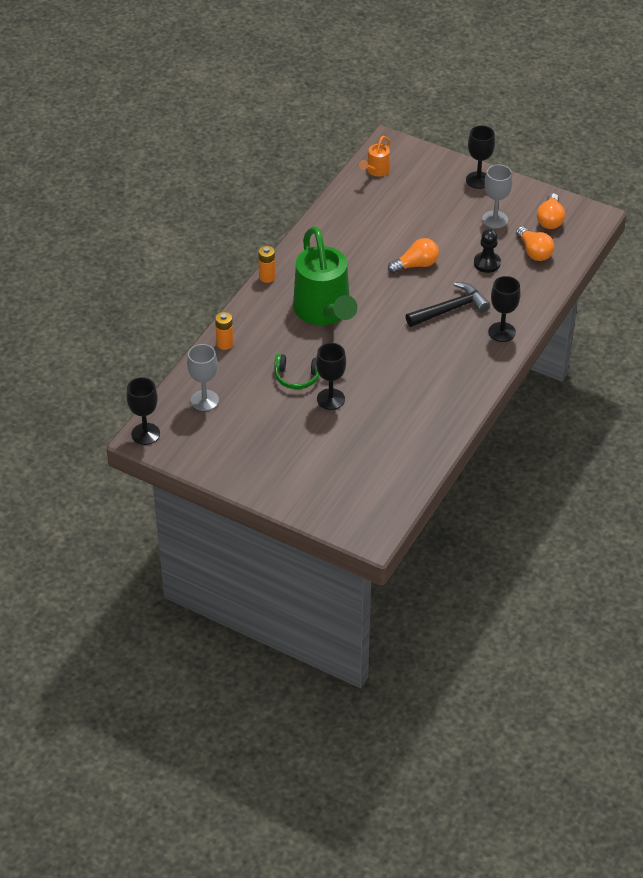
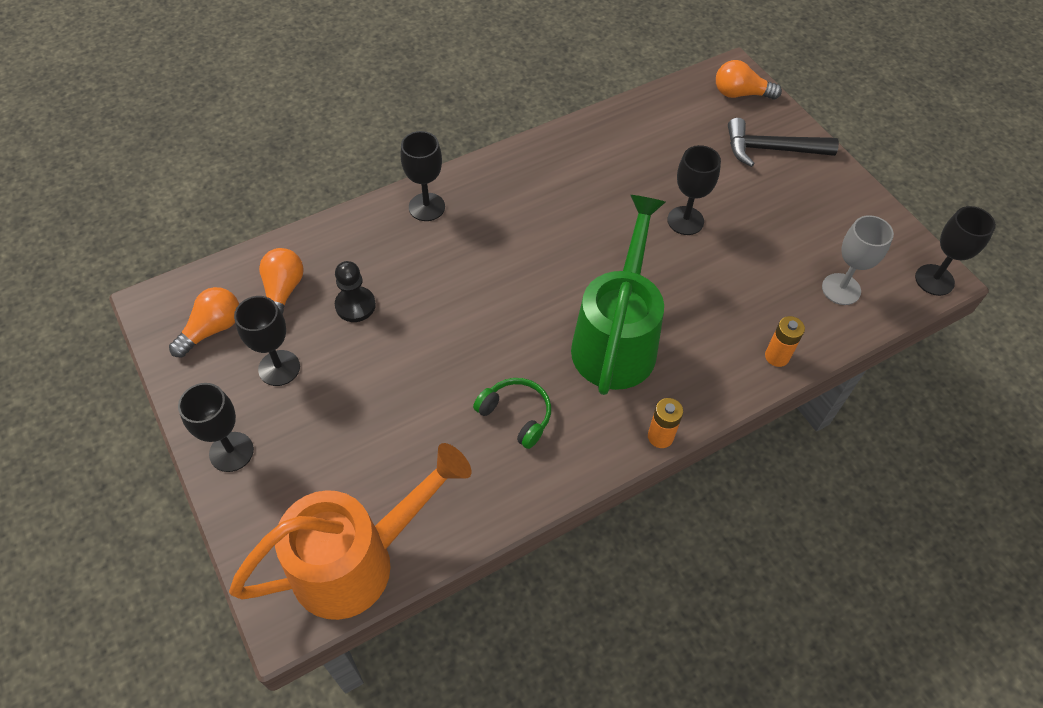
camera: 150 degrees left, 10 degrees up
(297, 377) = (708, 266): green headphones -> green headphones (516, 415)
(376, 171) = (357, 561): orange watering can -> orange watering can, size x2.25
(416, 265) = (445, 350): orange light bulb -> orange light bulb (740, 94)
(450, 309) = (458, 264): black hammer -> black hammer (771, 149)
(495, 219) = (279, 368): grey goblet -> black goblet

